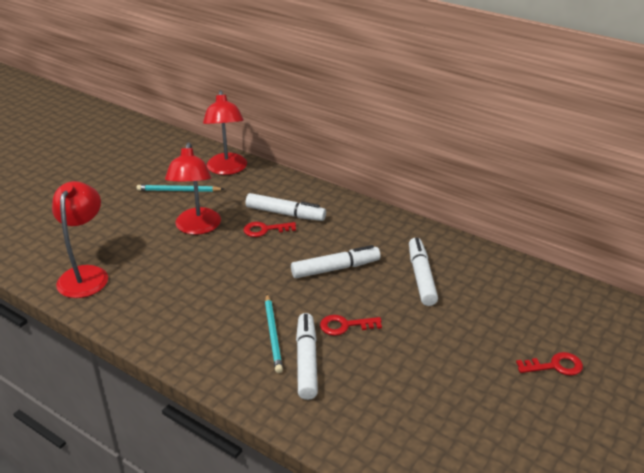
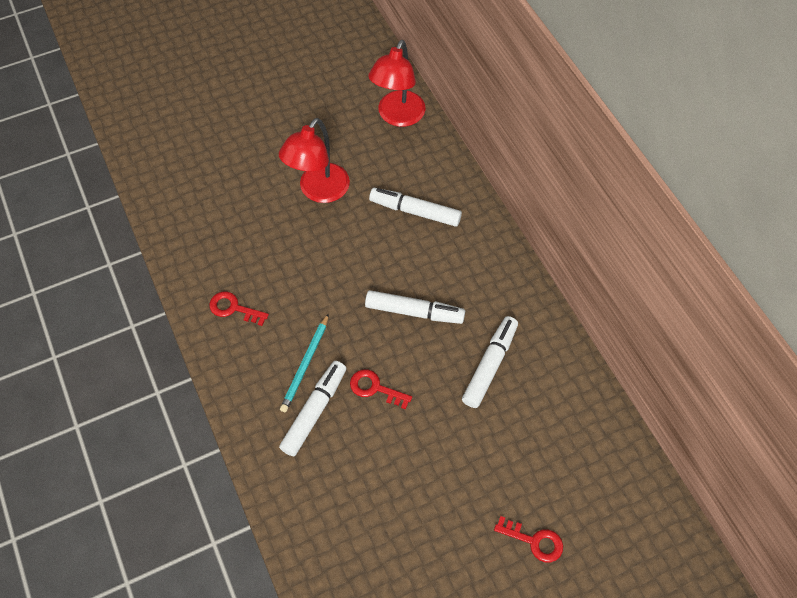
camera: 30 degrees right, 25 degrees up
(86, 274) = (189, 207): red lamp -> none
(178, 191) = (331, 128): turquoise pencil -> none
(265, 230) = (381, 225): red key -> red key (234, 308)
(285, 214) = (415, 211): white marker -> white marker turned 150 degrees clockwise

